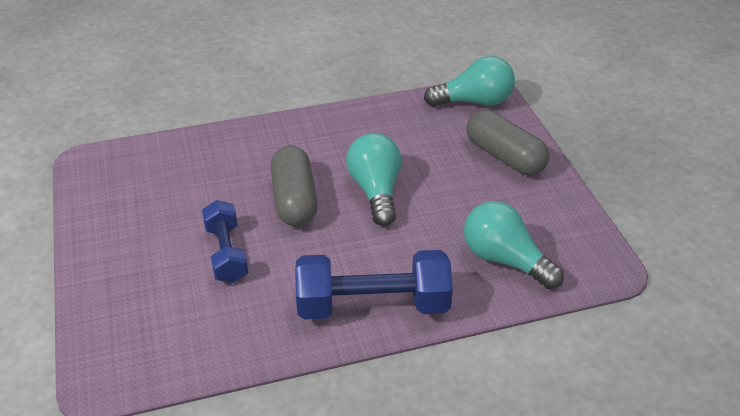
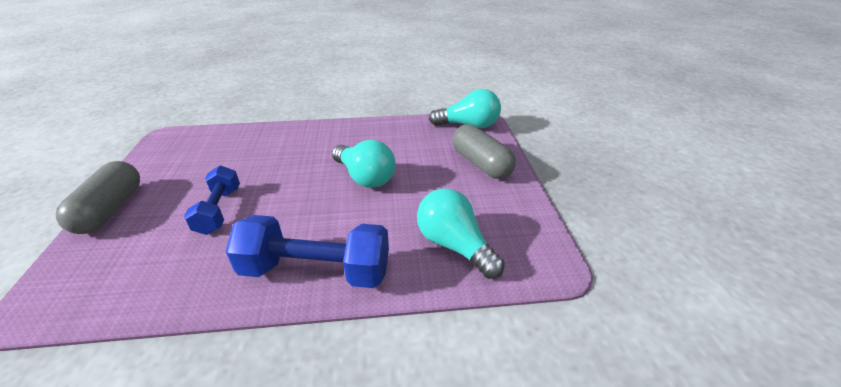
camera: 10 degrees right, 5 degrees down
(294, 200) = (297, 177): grey capsule -> grey capsule (110, 209)
(376, 191) = (365, 177): turquoise light bulb -> turquoise light bulb turned 135 degrees clockwise

